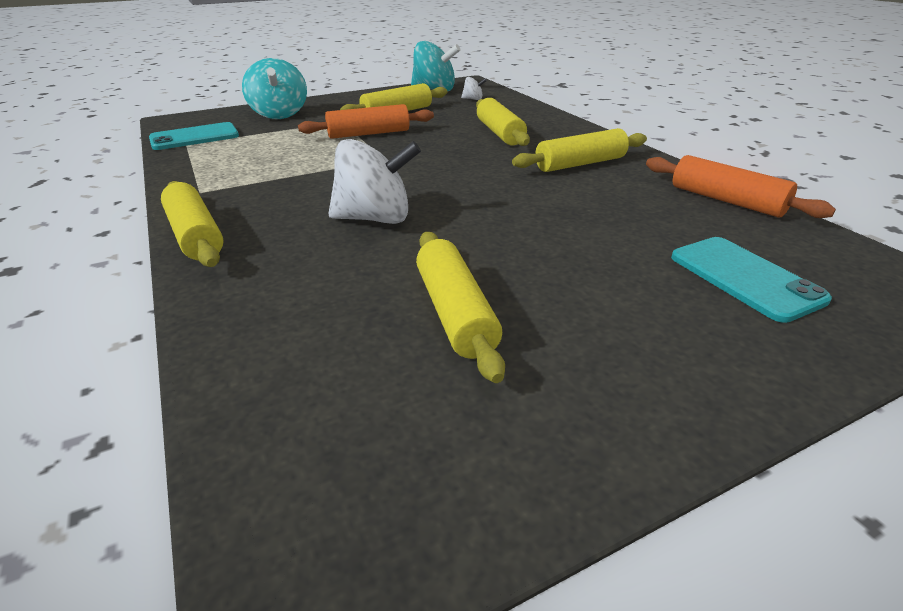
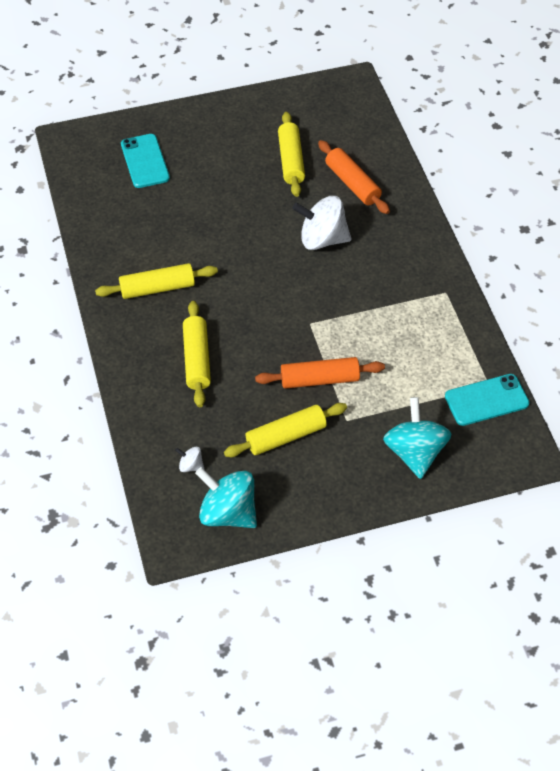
camera: 170 degrees left, 20 degrees up
(195, 235) = (430, 238): yellow rolling pin -> none
(726, 200) = (93, 224): orange rolling pin -> orange rolling pin (352, 184)

